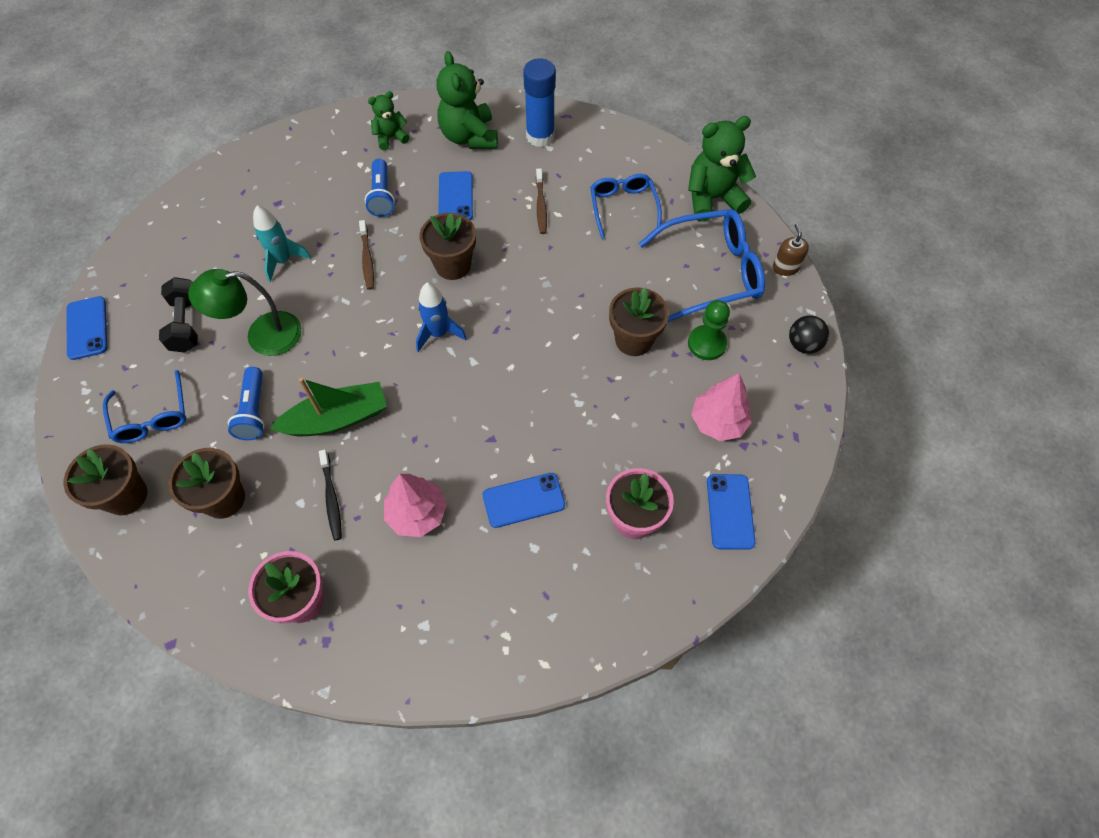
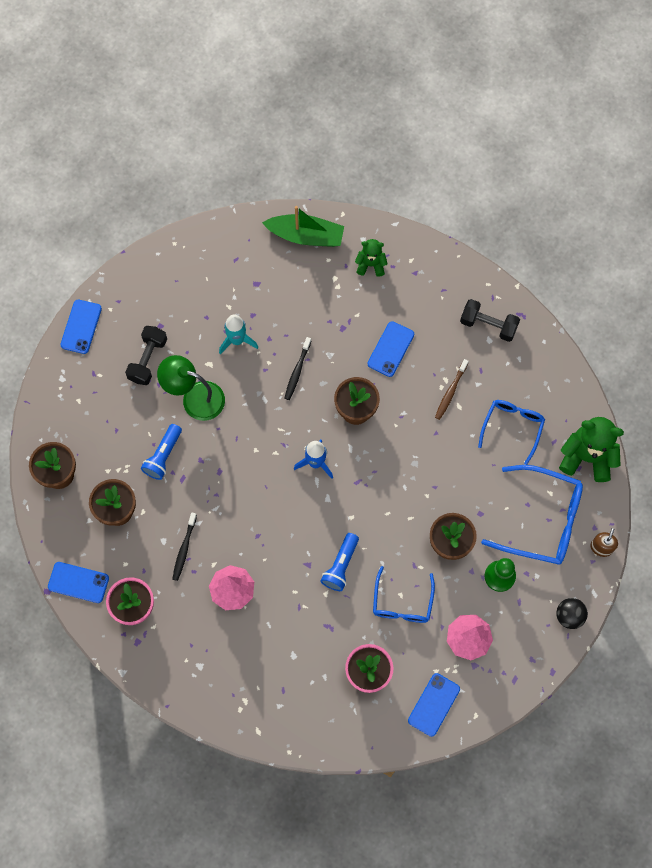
camera: 30 degrees right, 10 degrees up
(152, 416) = (97, 423): blue glasses -> blue glasses (402, 602)
(337, 419) = (214, 492): green boat -> green boat (306, 236)
(367, 259) = (297, 371): brown toothbrush -> black toothbrush
(382, 196) = (336, 318): blue flashlight -> blue flashlight (341, 565)
(469, 137) = (432, 296): green teddy bear -> none
(523, 500) = (304, 620): blue phone -> blue phone (78, 582)
(540, 136) = (488, 325): blue glue stick -> black dumbbell

